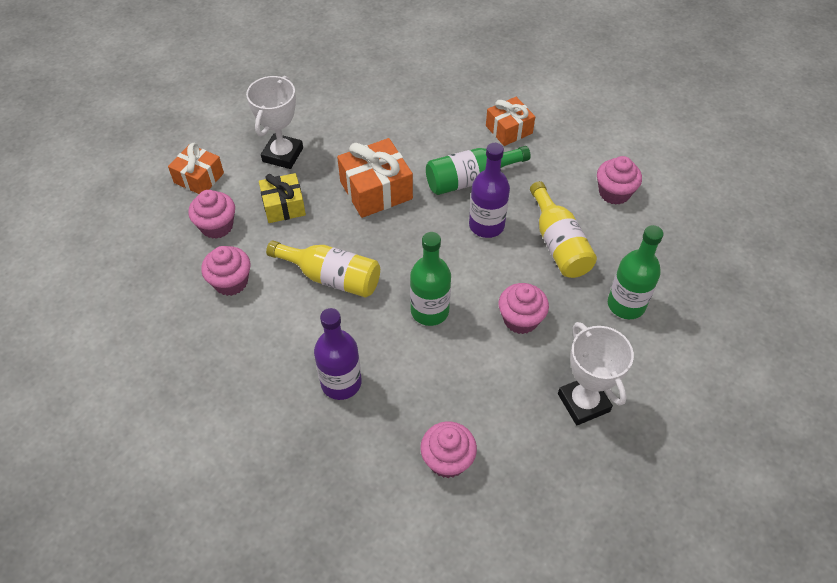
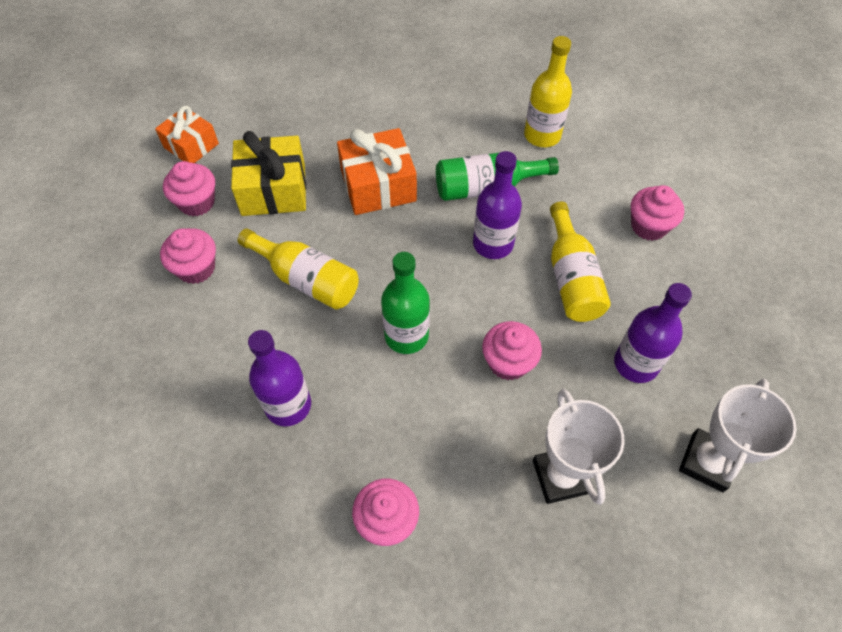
camera: 10 degrees right, 5 degrees up
(283, 155) = (286, 131): white trophy -> white trophy (707, 462)
(284, 206) = (273, 190): yellow gift -> yellow gift, size x1.52
(509, 129) = (542, 135): orange gift -> yellow bottle
(626, 304) = (636, 363): green bottle -> purple bottle

